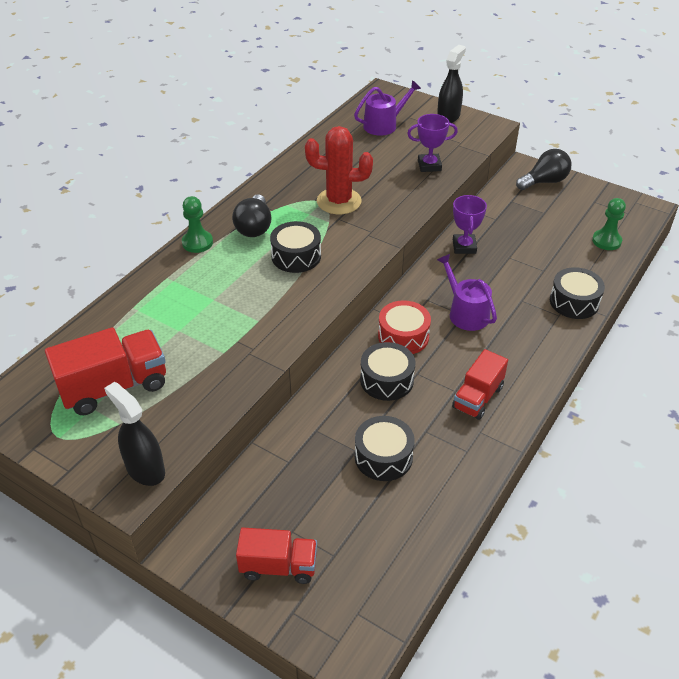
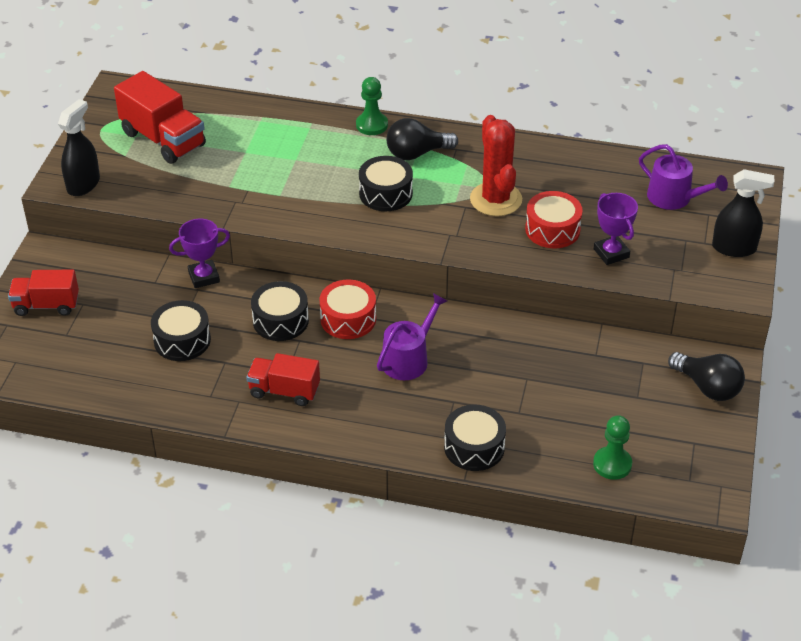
camera: 70 degrees right, 0 degrees up
(278, 566) = (46, 305): red truck -> red truck turned 105 degrees clockwise
(389, 184) = (552, 229): none -> red drum
(464, 247) = (524, 336): purple trophy -> purple trophy (204, 277)

